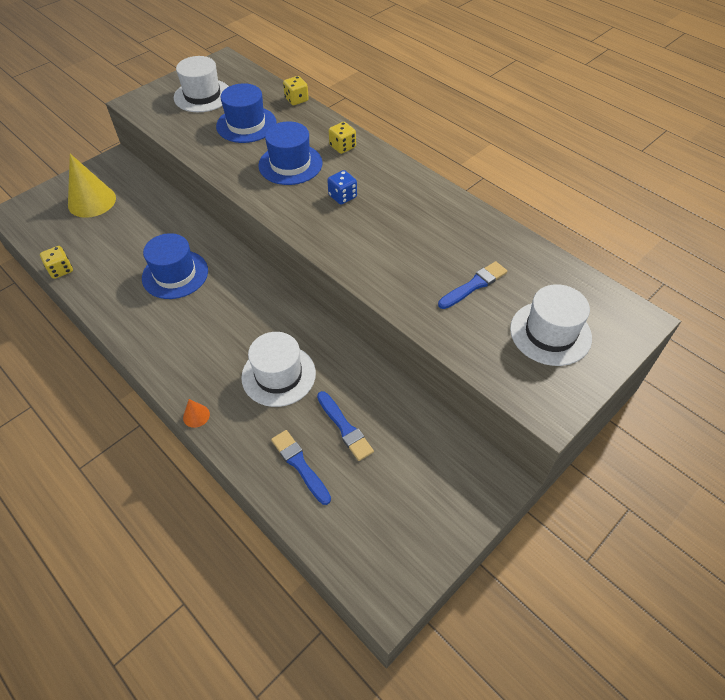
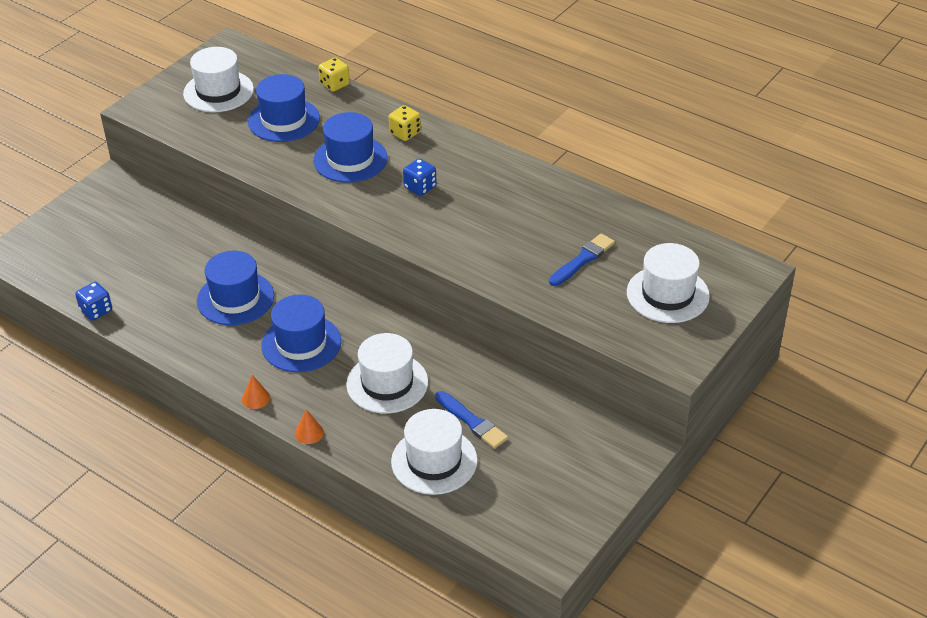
camera: 10 degrees left, 10 degrees down
(61, 270) = (96, 310): yellow dice -> blue dice
(92, 201) = (102, 231): yellow cone -> none
(161, 372) = (256, 398): none -> orange cone
(216, 324) = (301, 343): none -> blue hat
(300, 465) = (434, 461): blue brush -> white hat

